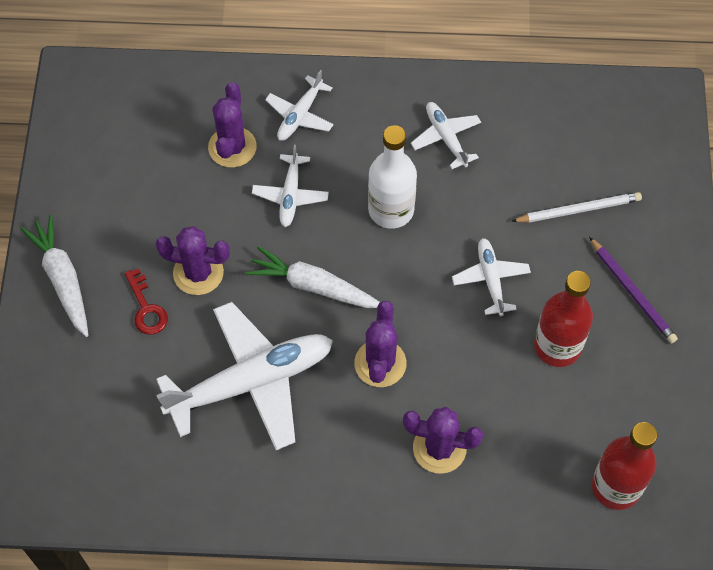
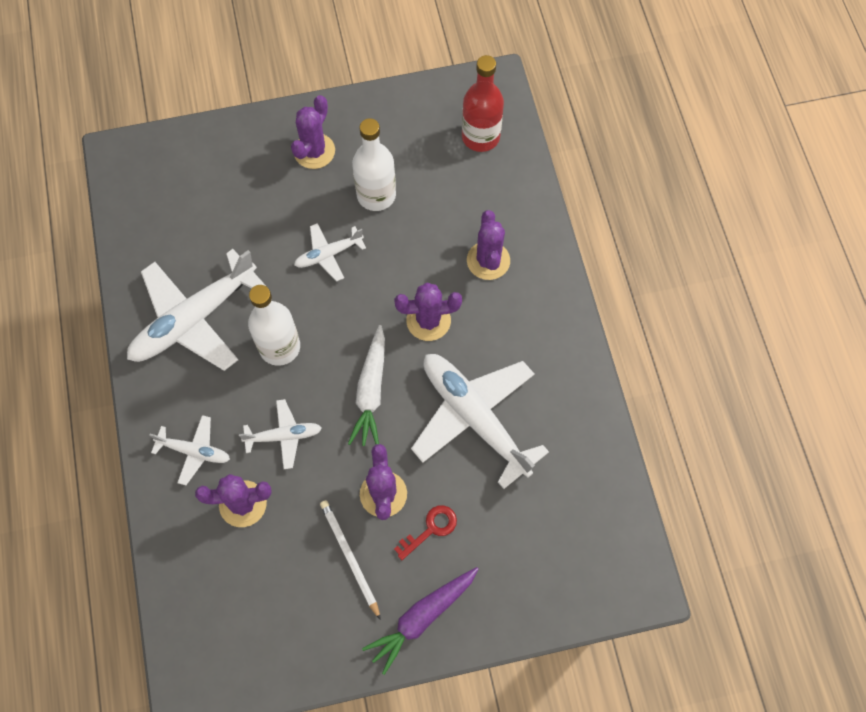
camera: 105 degrees left, 5 degrees up
(62, 279) = (422, 617): white carrot -> purple carrot
(446, 138) = (194, 318): white plane -> white plane, size x2.02
(557, 346) = (376, 195): red bottle -> white bottle
(578, 210) = (246, 202): white pencil -> white pencil (349, 557)
(632, 292) = (314, 151): purple pencil -> purple cactus

